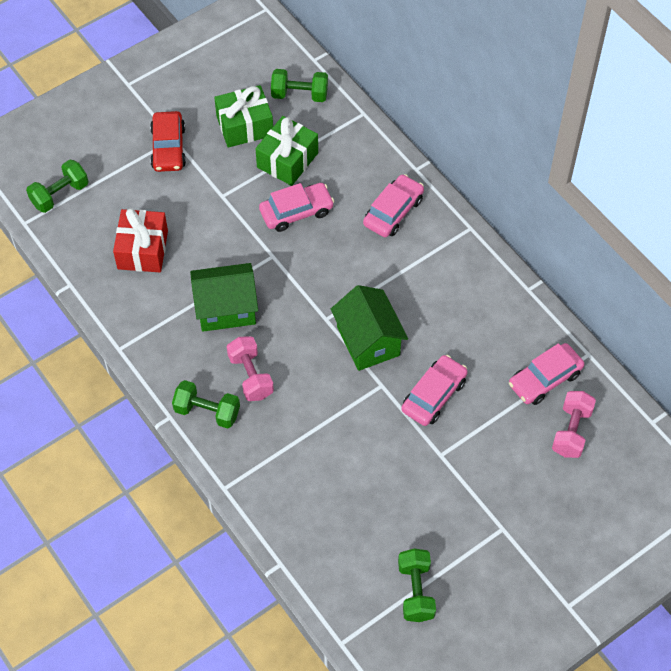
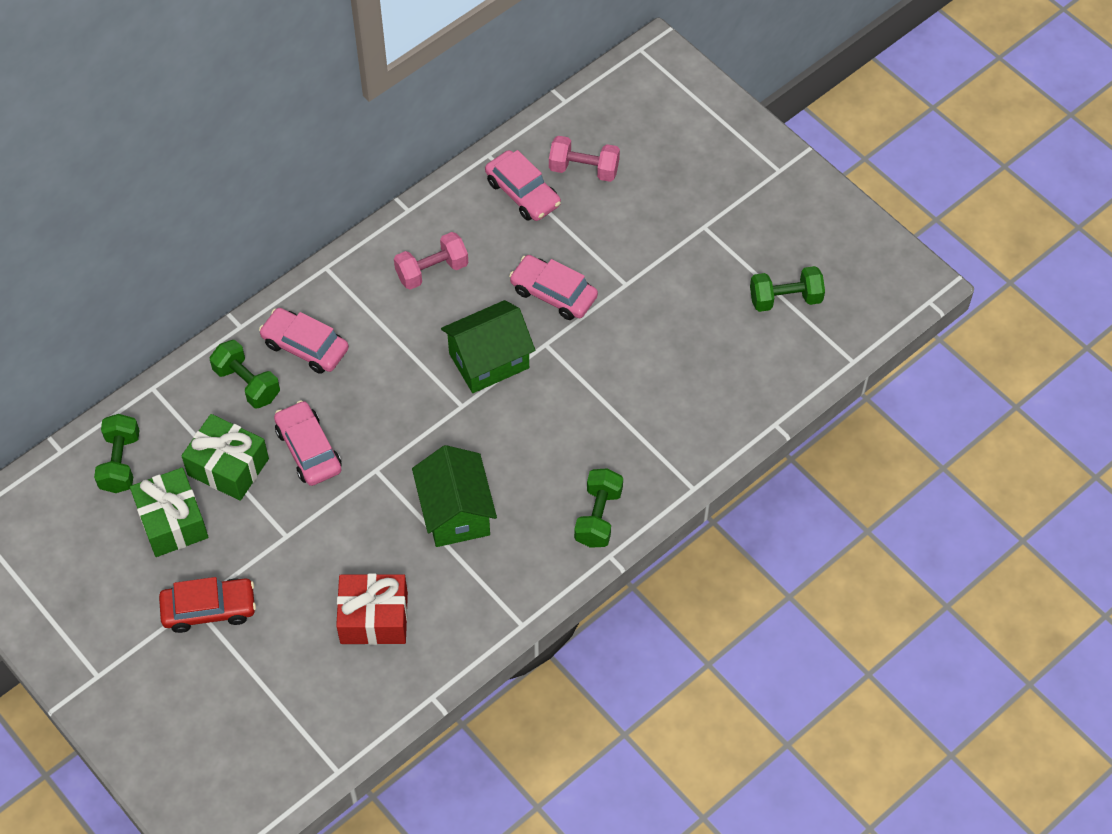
camera: 95 degrees left, 0 degrees up
(60, 194) = (289, 733): green dumbbell -> green dumbbell (247, 383)
(250, 376) = (546, 476): pink dumbbell -> pink dumbbell (432, 271)

